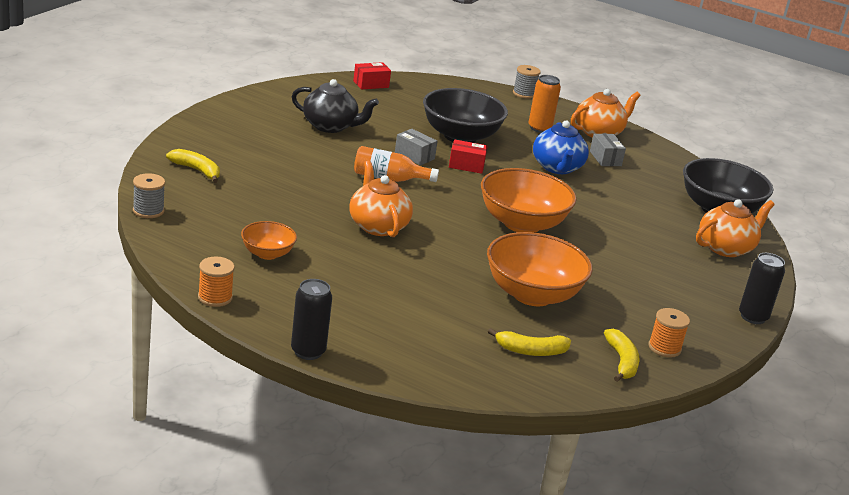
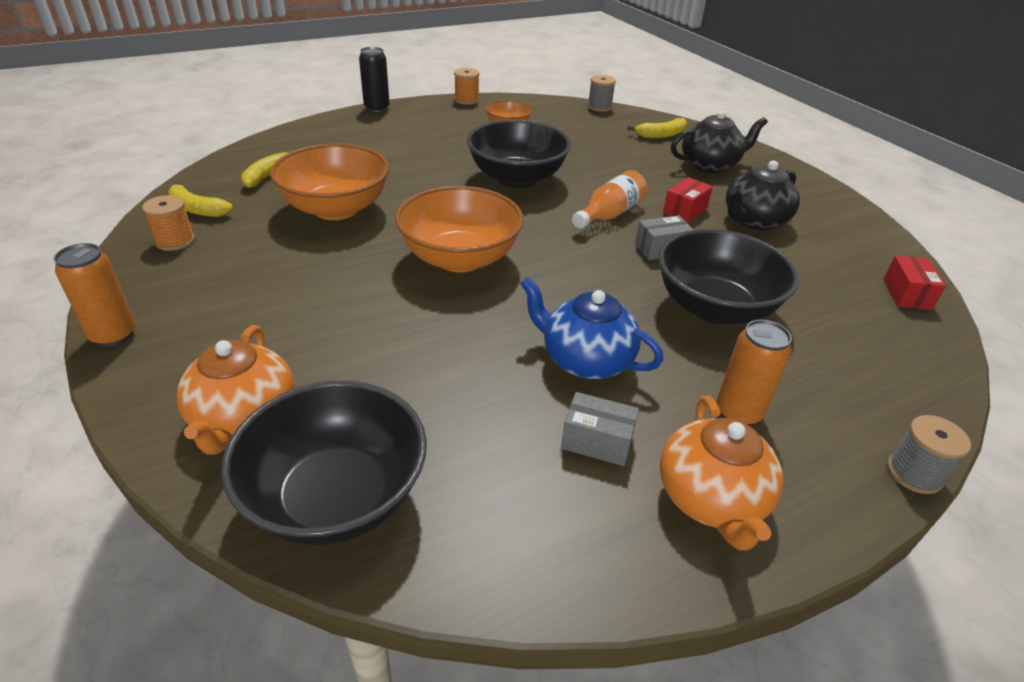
camera: 125 degrees right, 10 degrees up
(245, 145) = (710, 165): none -> black teapot
(378, 226) = (517, 178): orange teapot -> black bowl
(466, 165) = (622, 277): red box -> red box (685, 211)
(753, 317) = (114, 335): black can -> orange can

